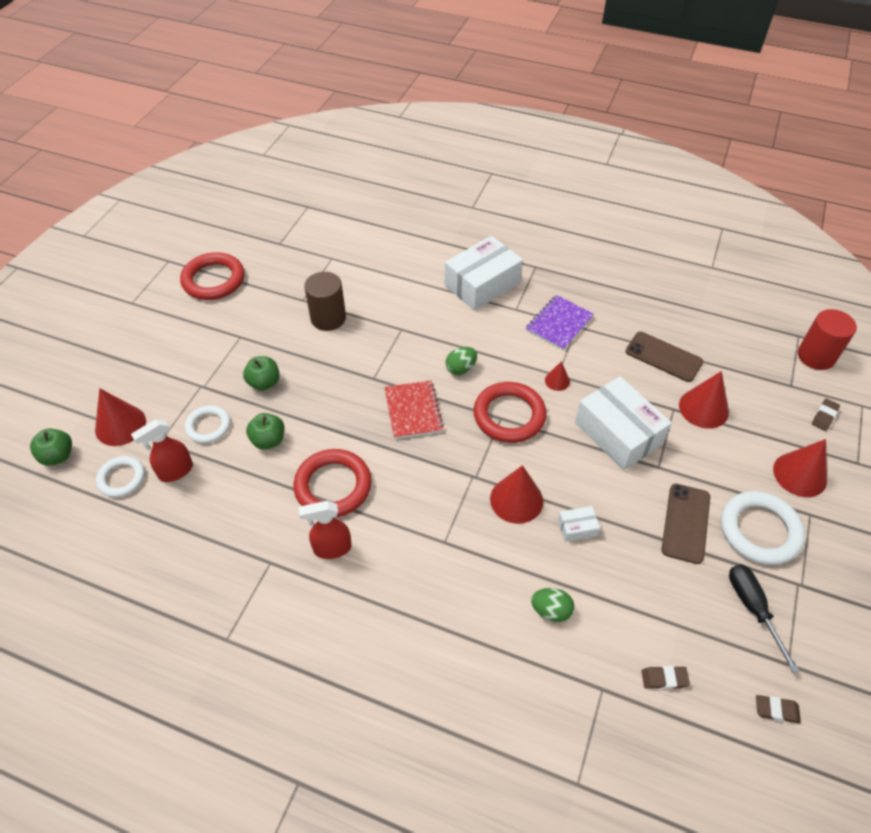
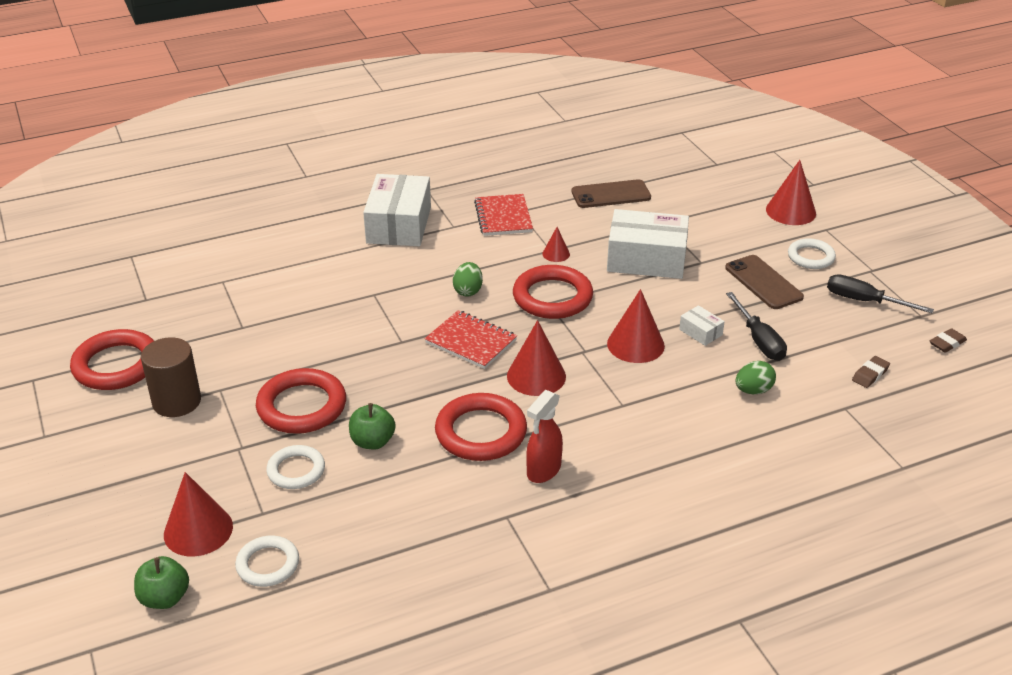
camera: 45 degrees left, 15 degrees down
(175, 471) = (316, 522): red spray bottle -> none
(264, 383) = (302, 406): green apple -> red ring
(328, 318) = (291, 325): brown cylinder -> brown cylinder (177, 401)
(559, 324) = (503, 217): purple notebook -> red notebook
(577, 528) = (700, 332): white box -> white box turned 75 degrees counterclockwise
(613, 571) = (759, 340): none -> black screwdriver
(703, 408) = (681, 210): red cone -> red cone (536, 376)
(759, 530) = (811, 257): white ring -> white ring, size x0.61
(816, 356) = (708, 138): red cylinder -> none
(824, 416) = (760, 170): brown eraser -> none

